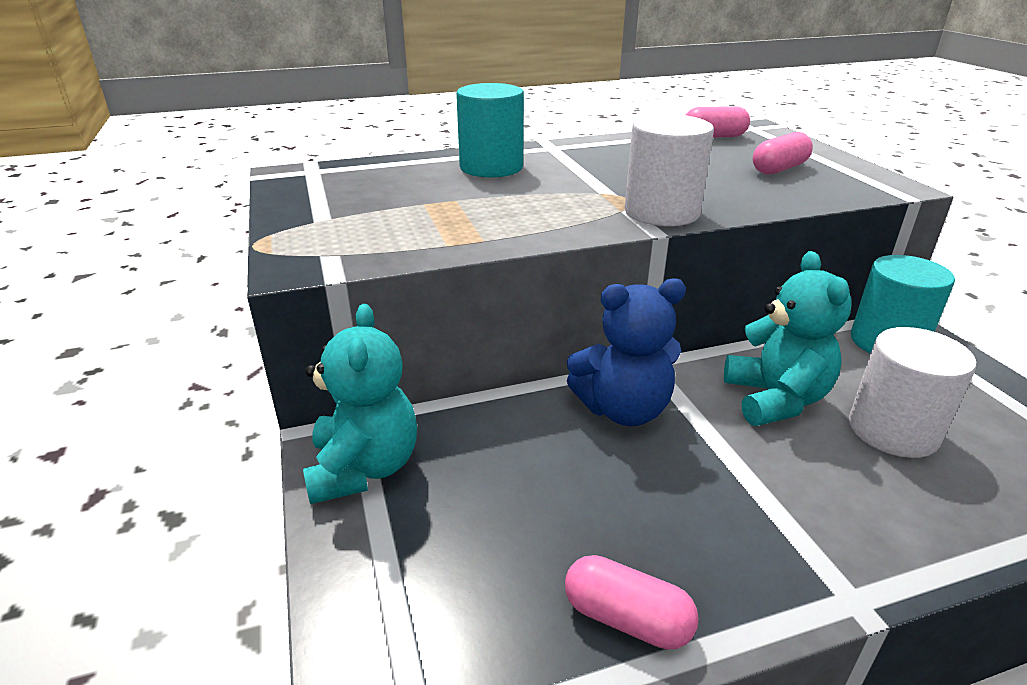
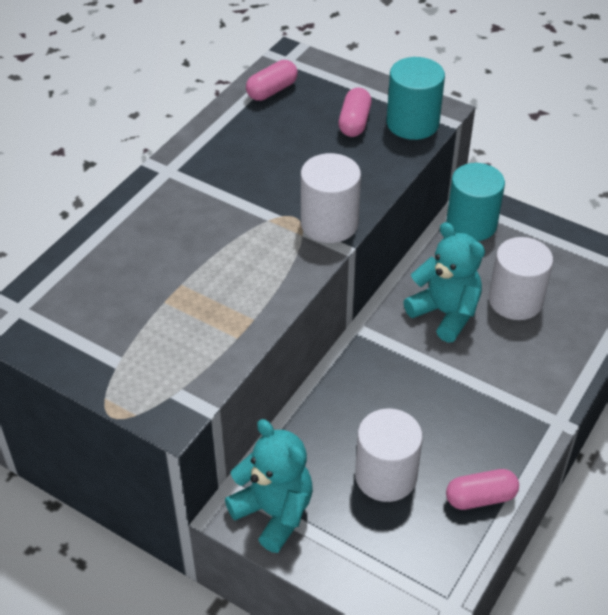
camera: 40 degrees left, 15 degrees up
(491, 167) = (156, 227): turquoise cylinder -> turquoise cylinder (412, 123)
(526, 510) = (386, 476): none -> white cylinder
(623, 409) = (373, 374): blue teddy bear -> none

